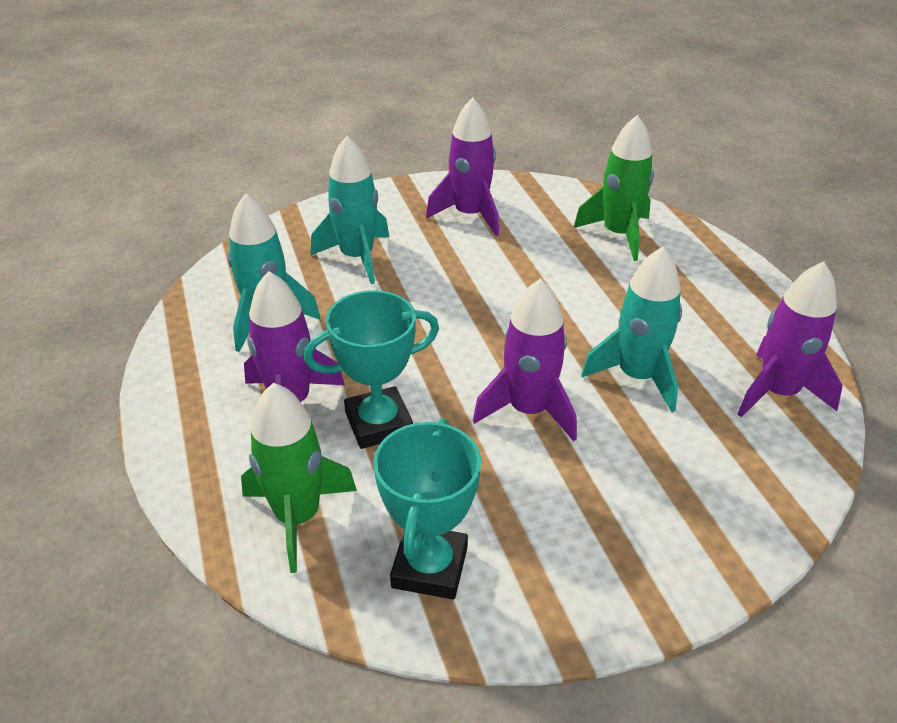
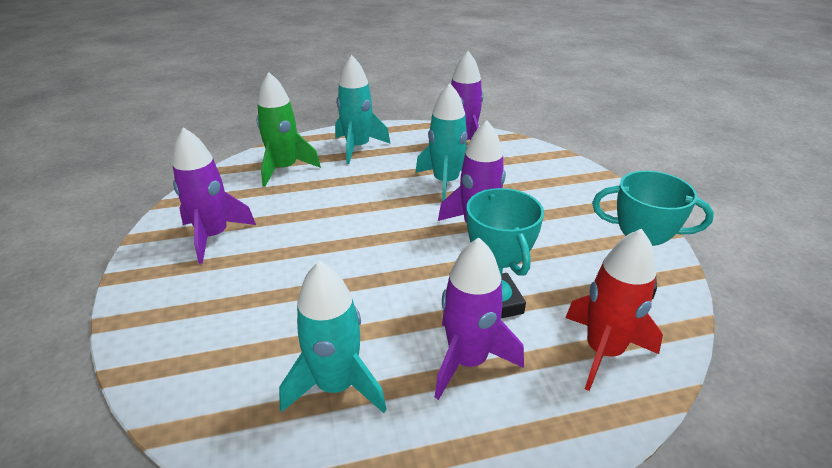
camera: 85 degrees left, 5 degrees down
(298, 517) = (603, 351): green rocket -> red rocket
(357, 257) = (248, 314): turquoise rocket -> turquoise rocket (358, 147)

